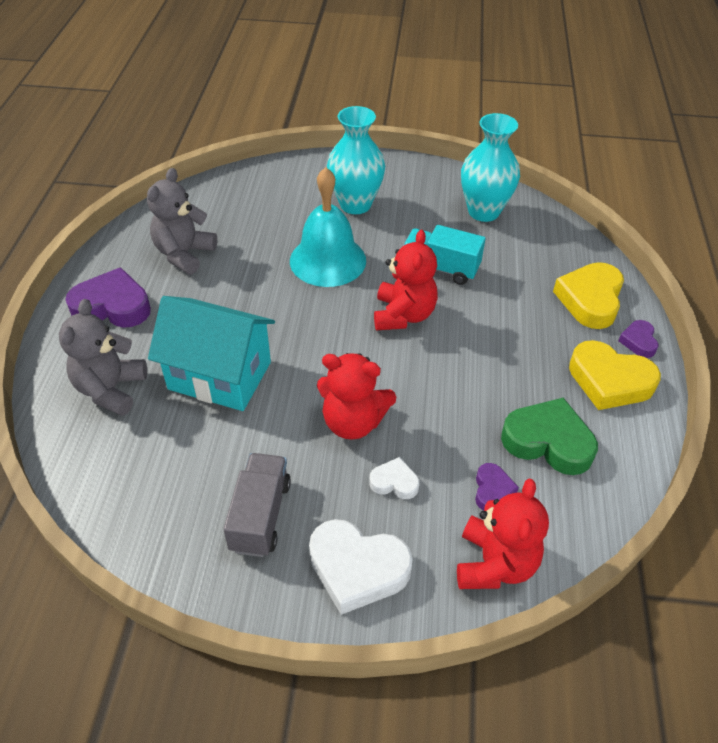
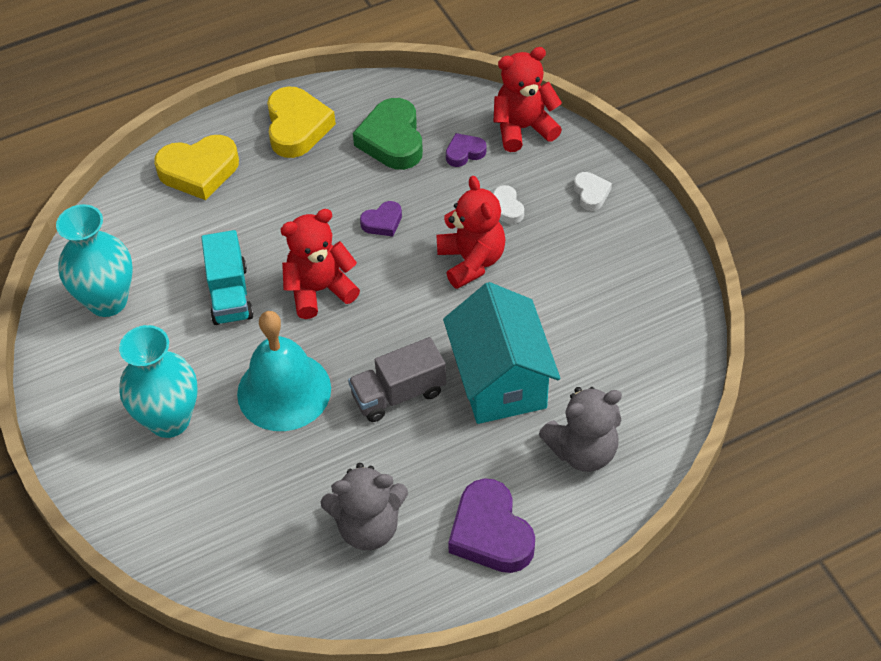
camera: 120 degrees left, 5 degrees up
(260, 515) = (601, 268): grey truck -> grey truck (398, 394)
(357, 569) = (591, 193): white heart -> white heart, size x0.52
(638, 341) = (234, 124): purple heart -> purple heart (382, 222)

